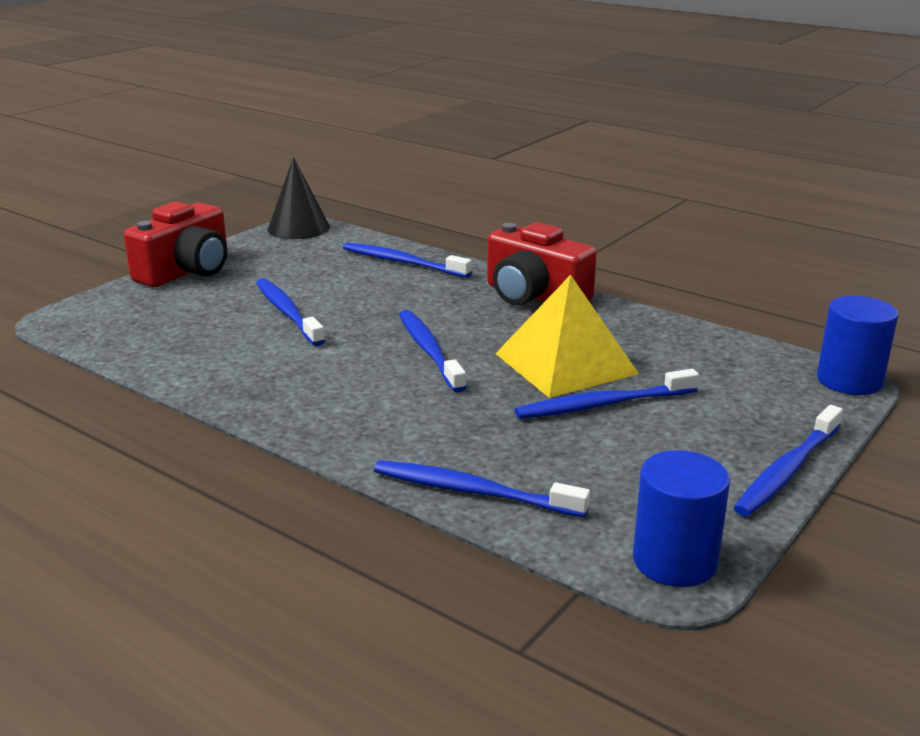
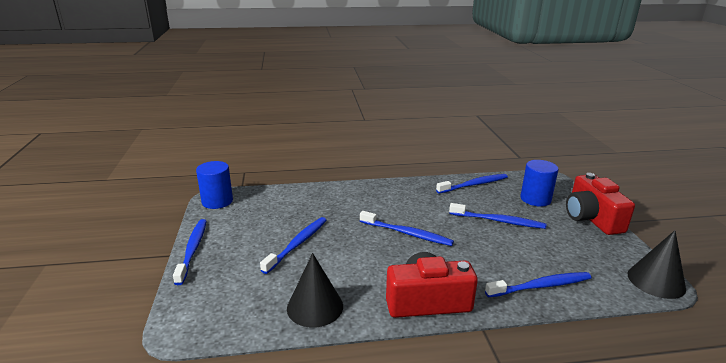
camera: 135 degrees right, 0 degrees up
(472, 491) = (302, 192): blue toothbrush -> blue toothbrush (474, 184)
(566, 363) = (341, 258): yellow pyramid -> none
(662, 337) = (315, 307): none -> black cone
(849, 380) = (178, 330): blue cylinder -> blue cylinder (535, 199)

